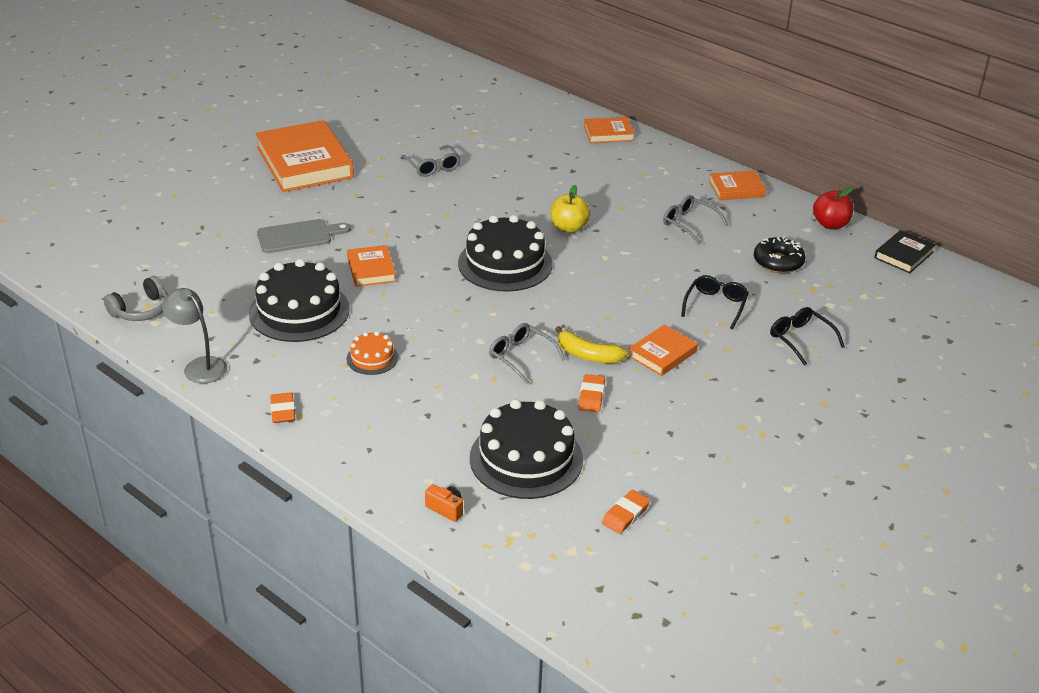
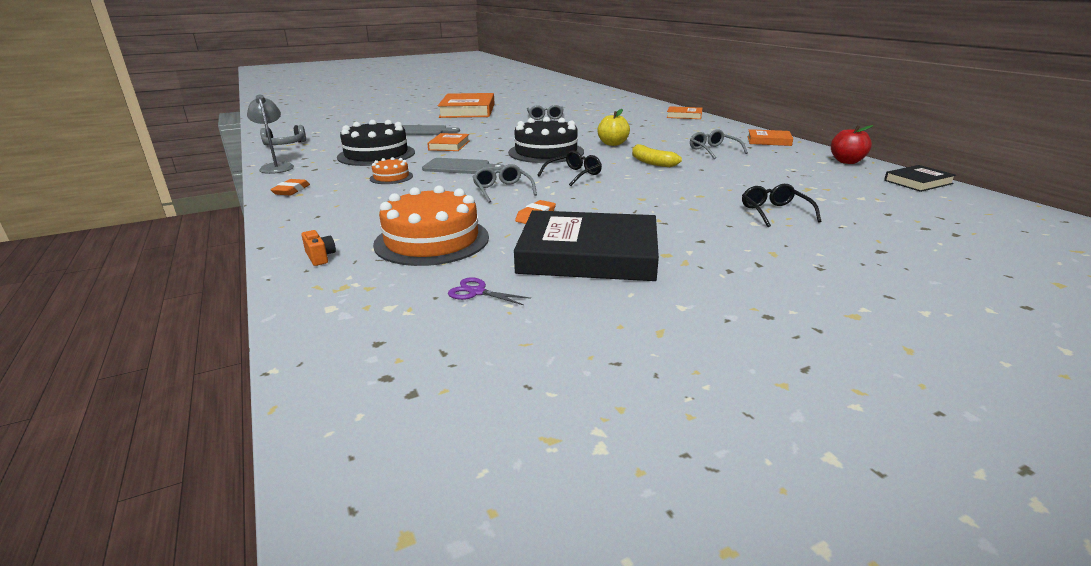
camera: 25 degrees right, 10 degrees down
(432, 319) = (460, 167): none -> grey cutting board
(526, 458) = (432, 240): black cake -> orange cake
(588, 355) = (559, 196): yellow banana -> yellow banana (652, 162)
(625, 515) = (476, 292): orange eraser -> purple scissors
(662, 354) = (627, 203): orange book -> none
(679, 442) = (588, 254): none -> black book
(715, 305) = (702, 186): black glasses -> black glasses (573, 175)
(778, 262) = (781, 173): black donut -> none

